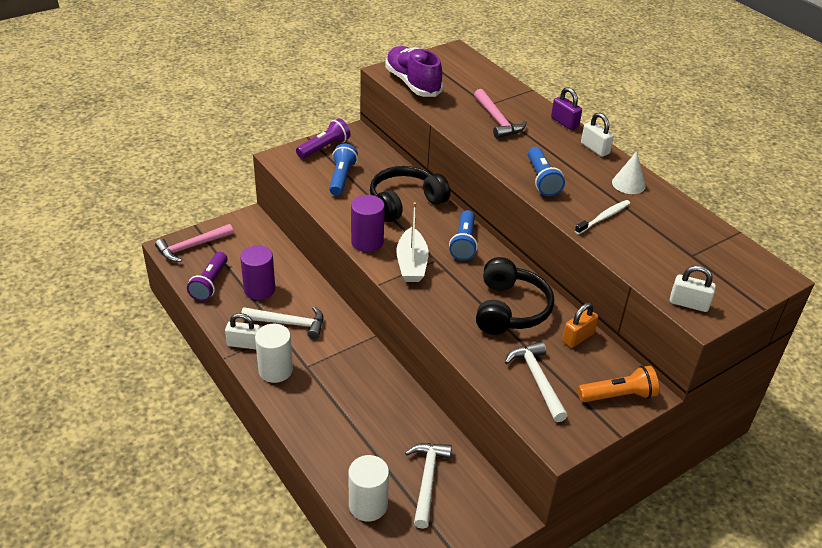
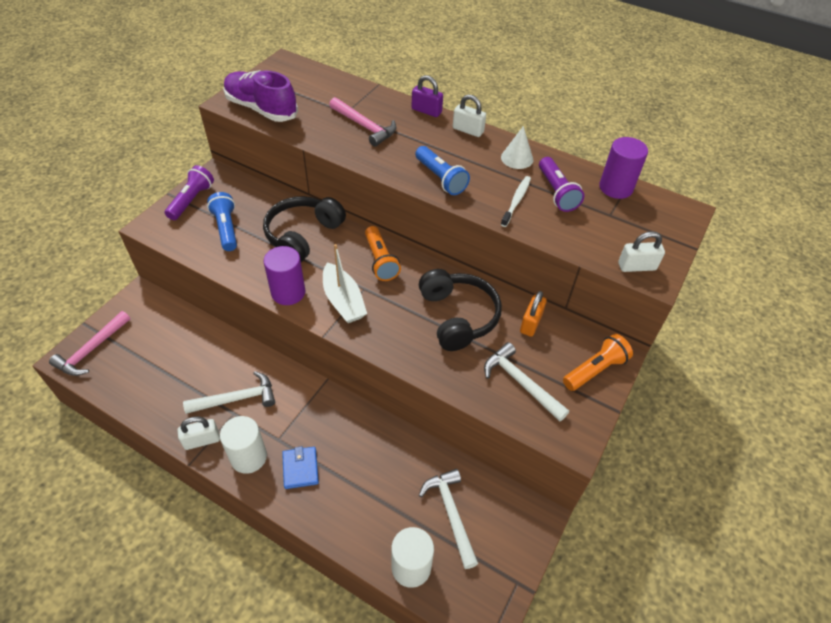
camera: 25 degrees left, 10 degrees up
(210, 284) = (132, 385): purple flashlight -> purple flashlight (556, 192)
(259, 289) = (188, 372): purple cylinder -> purple cylinder (615, 188)
(314, 395) = (300, 468): none -> blue wallet
(463, 243) = (380, 261): blue flashlight -> orange flashlight

